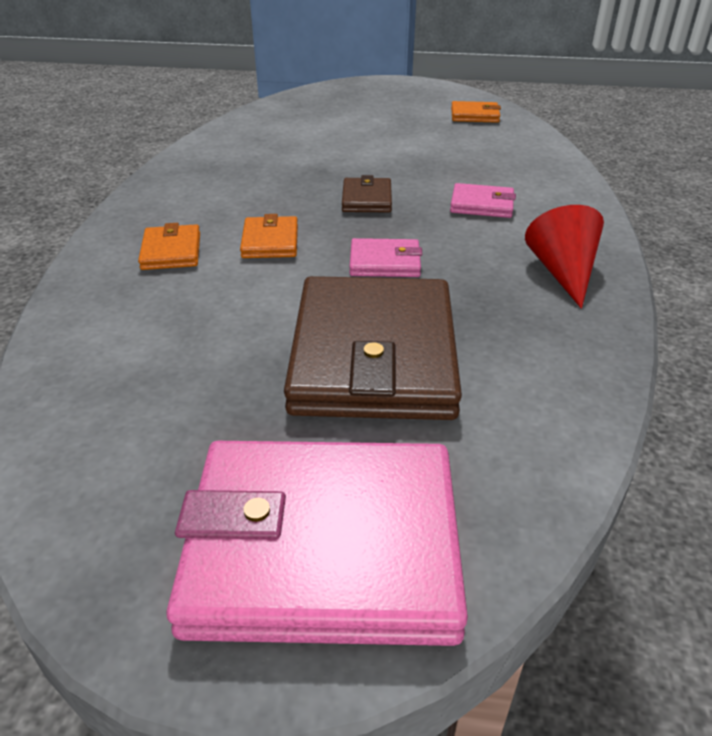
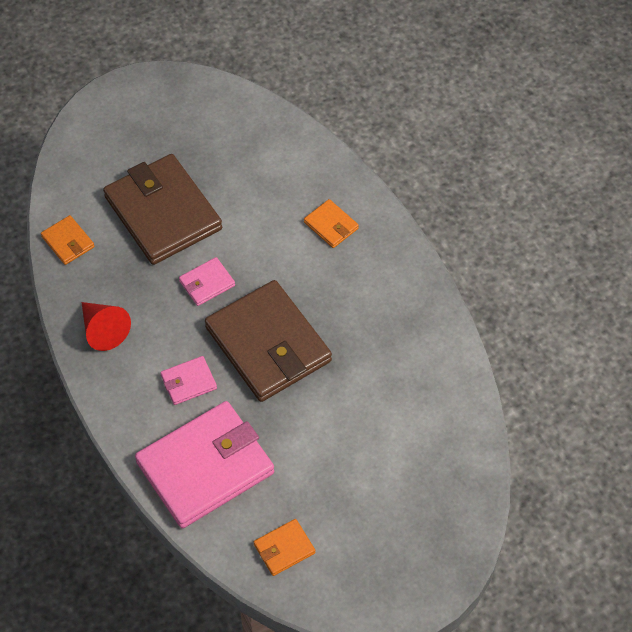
camera: 145 degrees right, 20 degrees up
(270, 241) = (286, 265): orange wallet -> orange wallet (68, 242)
(323, 546) = (120, 125): pink wallet -> pink wallet (205, 467)
(367, 199) = (268, 344): brown wallet -> brown wallet, size x2.29

